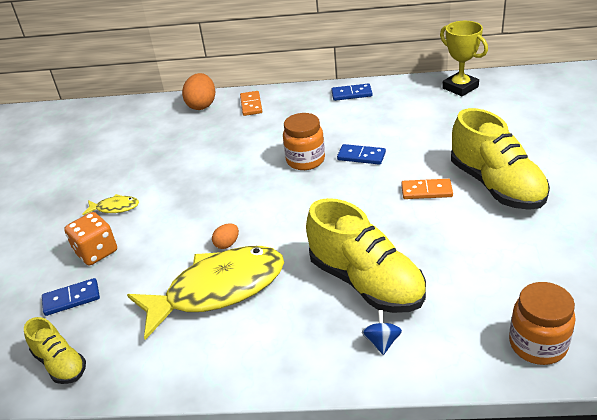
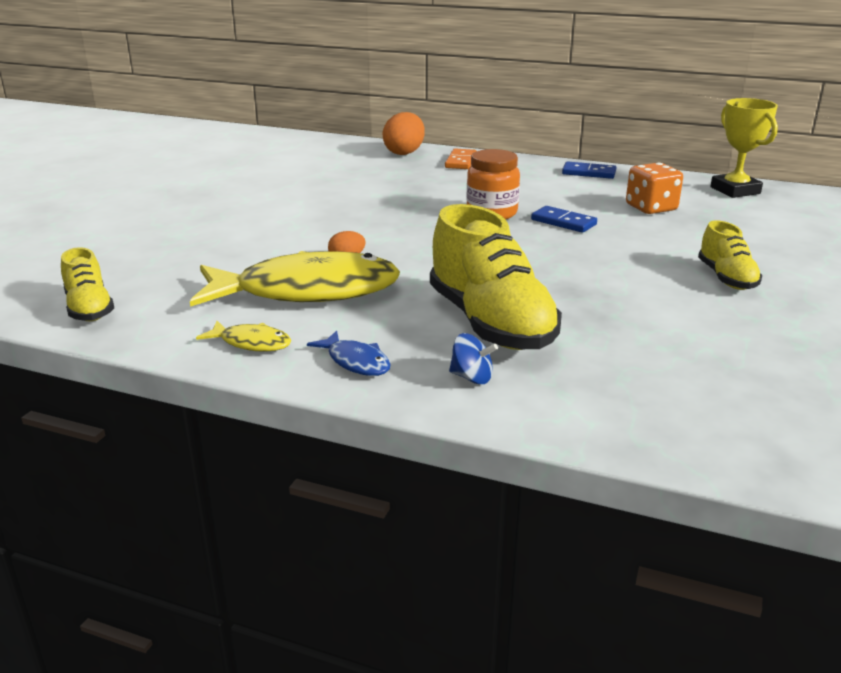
camera: 15 degrees right, 10 degrees down
(71, 299) = (143, 264): blue domino -> none
(96, 252) = (199, 236): orange dice -> orange dice (651, 208)
(115, 208) = (246, 208): yellow fish -> yellow fish (251, 343)
(295, 353) = (355, 362): none -> blue fish
(382, 342) = (472, 377): blue spinning top -> blue spinning top turned 90 degrees clockwise
(426, 191) = (627, 265): orange domino -> none
(496, 186) = (726, 278): yellow shoe -> yellow shoe, size x0.53
(537, 344) = (686, 429): orange jar -> none

